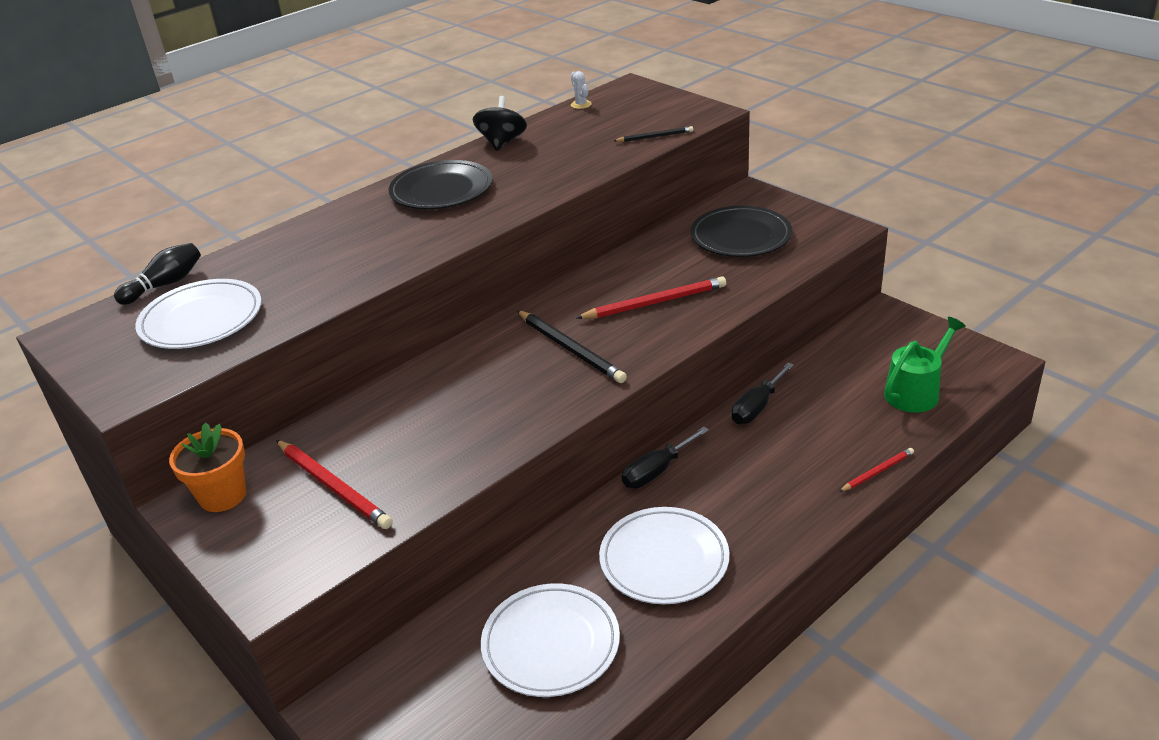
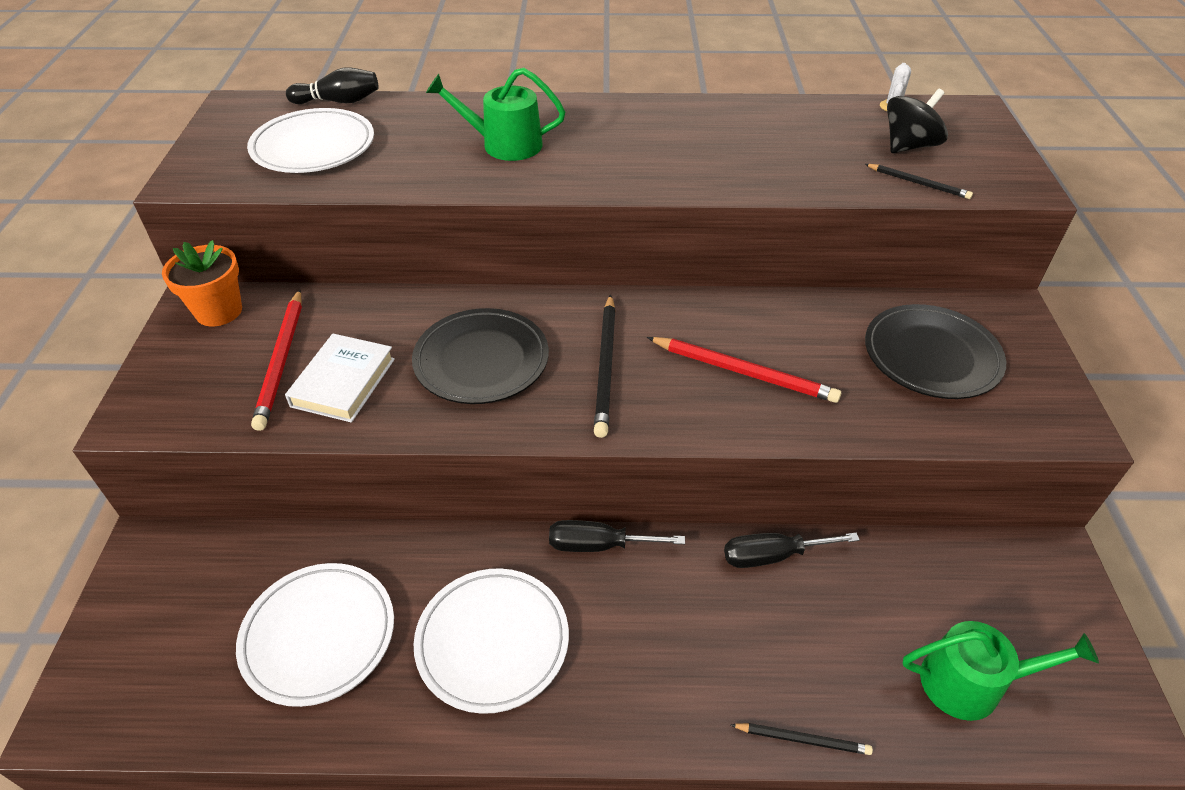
camera: 40 degrees right, 10 degrees up
(359, 243) = (505, 144): none -> green watering can
(405, 466) = (343, 382): none -> white book
(441, 190) = (638, 130): black plate -> black plate (481, 360)
(502, 143) = (759, 109): black spinning top -> black spinning top (909, 146)
(877, 472) = (802, 739): red pencil -> black pencil

